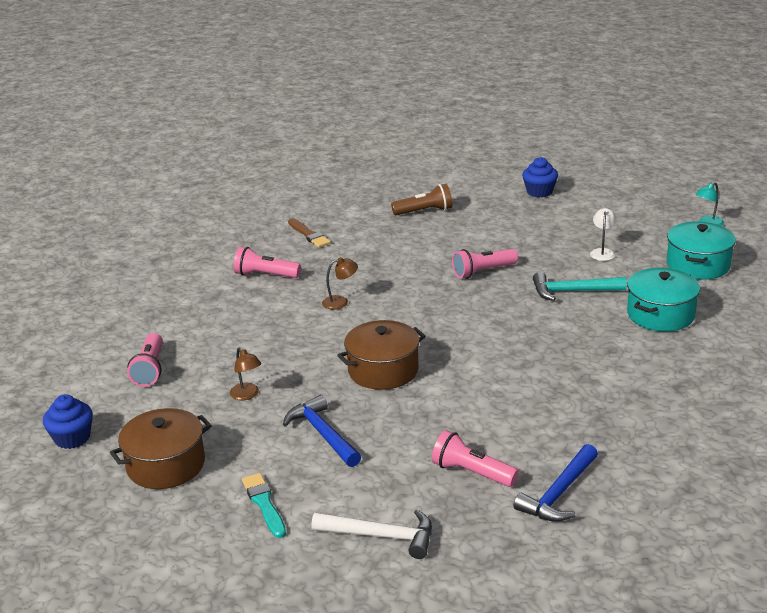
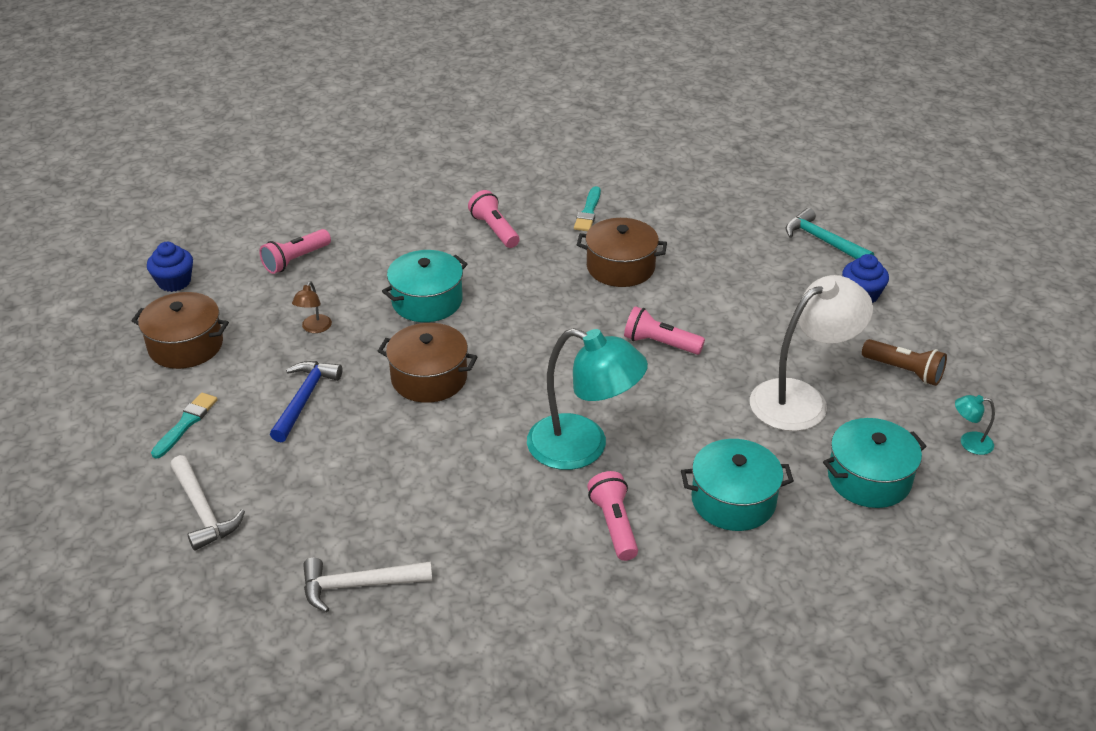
camera: 45 degrees right, 10 degrees up
(297, 335) = (427, 301): none -> turquoise pot
(309, 235) = (588, 212): brown brush -> turquoise brush
(340, 302) = (504, 293): brown lamp -> none
(386, 250) = (620, 267): none -> brown pot
(424, 211) = (719, 248): brown flashlight -> brown flashlight (904, 371)
(472, 473) = (336, 514): pink flashlight -> pink flashlight (614, 525)
(542, 343) = (583, 447): none -> turquoise lamp
(559, 493) = (359, 585): blue hammer -> white hammer
(572, 291) = (700, 418): turquoise hammer -> turquoise hammer (823, 241)
(602, 252) = (801, 399): white lamp -> white lamp, size x2.43

